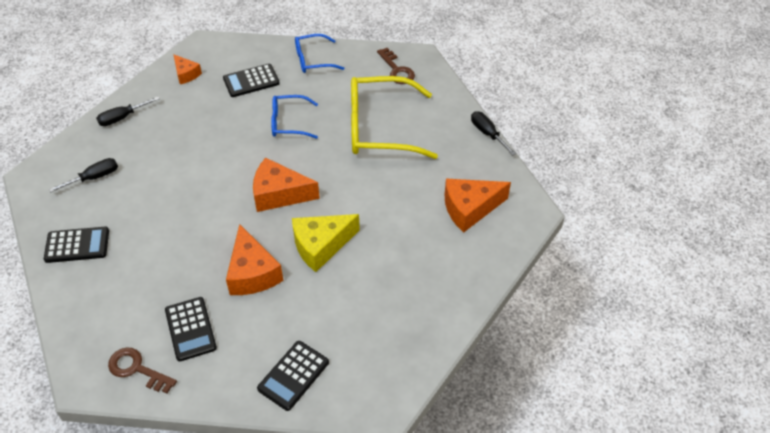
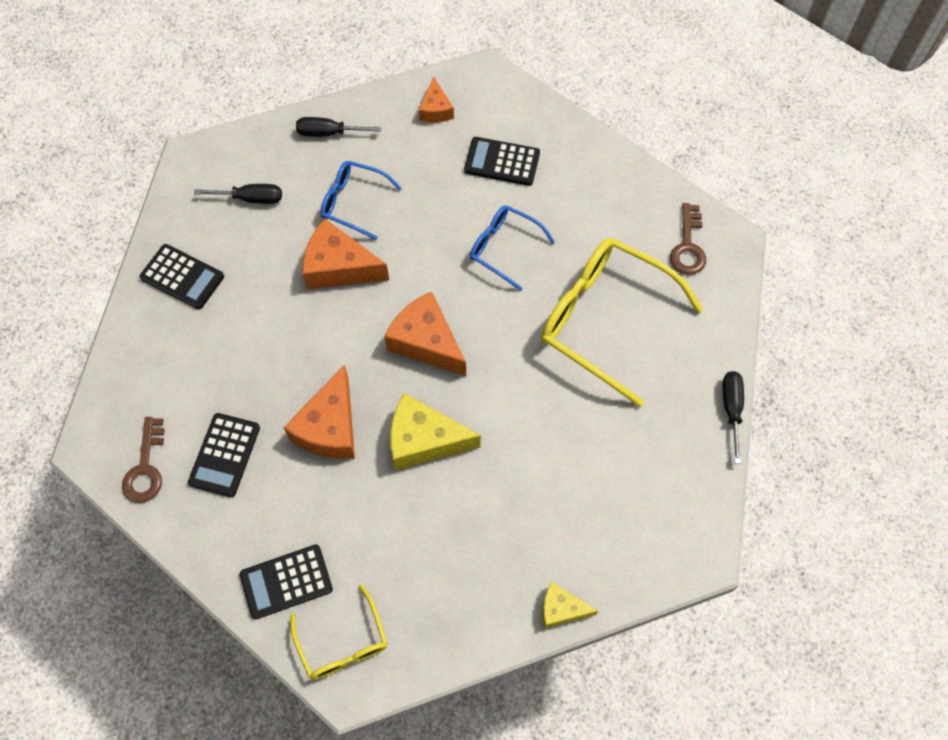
camera: 35 degrees right, 15 degrees up
(137, 369) = (146, 467): brown key -> brown key turned 150 degrees counterclockwise
(313, 60) = (596, 171): blue glasses -> blue glasses (353, 202)
(360, 386) = (343, 643): none -> yellow glasses
(470, 209) = (628, 501): orange cheese -> orange cheese (339, 267)
(479, 285) = (561, 609): none -> yellow cheese

